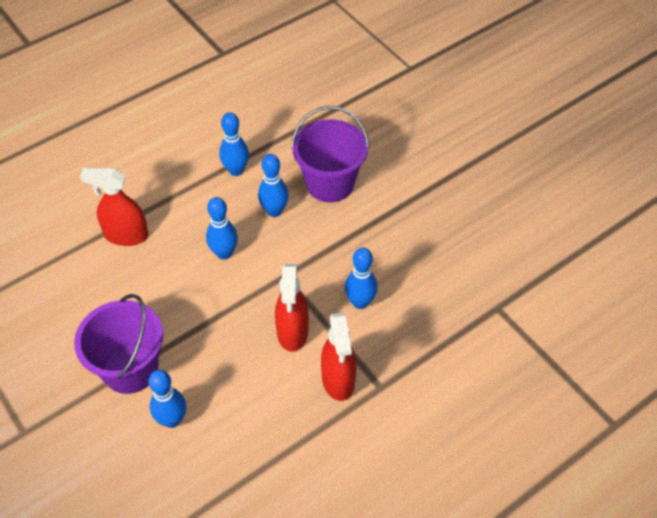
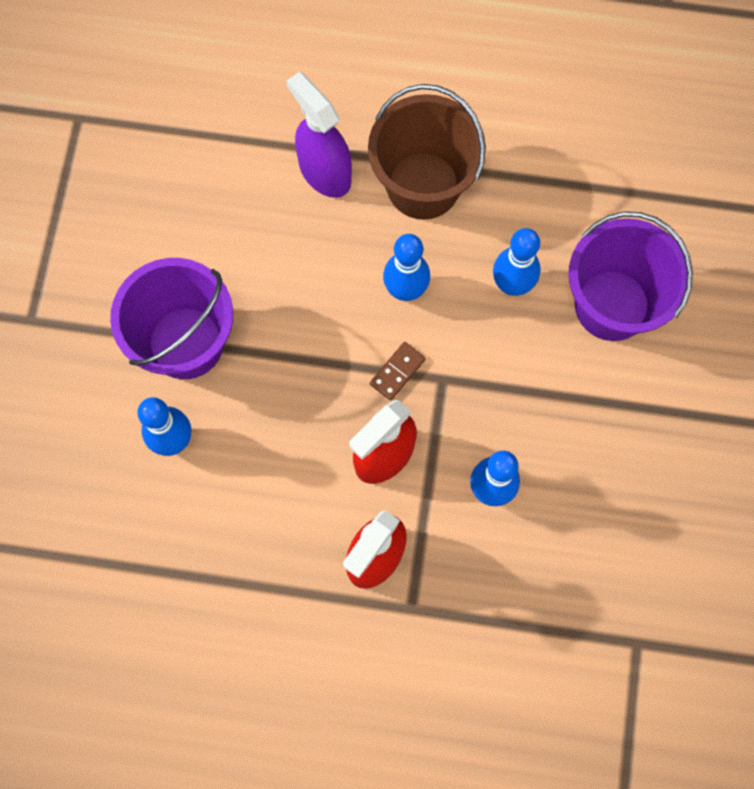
camera: 45 degrees right, 20 degrees up
(126, 235) = (324, 172): red spray bottle -> purple spray bottle
(184, 203) = (423, 185): none -> brown bucket
(236, 170) = (521, 191): blue bowling pin -> none
(259, 290) = (397, 372): none -> brown domino

